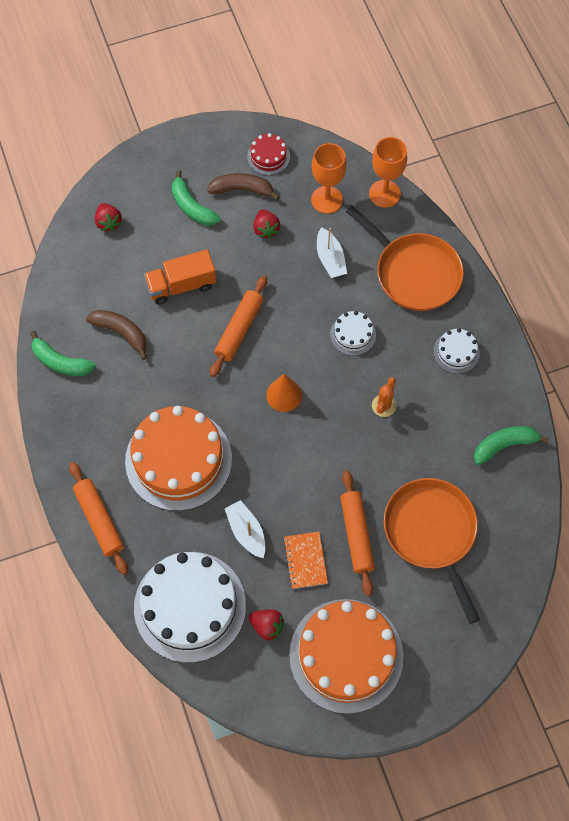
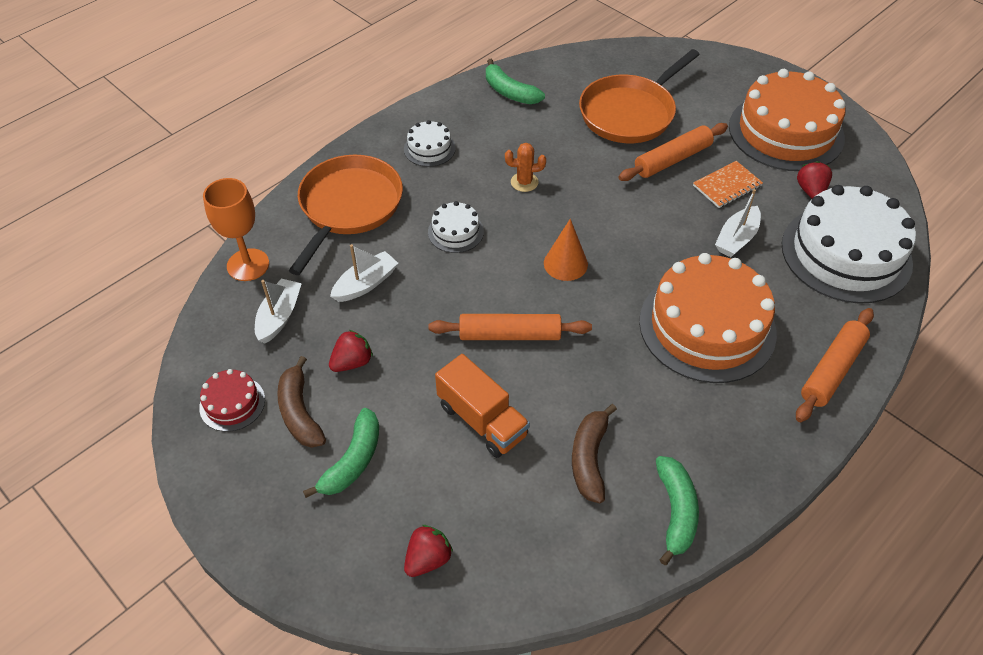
camera: 115 degrees left, 15 degrees down
(327, 200) = (279, 316): orange goblet -> white boat

